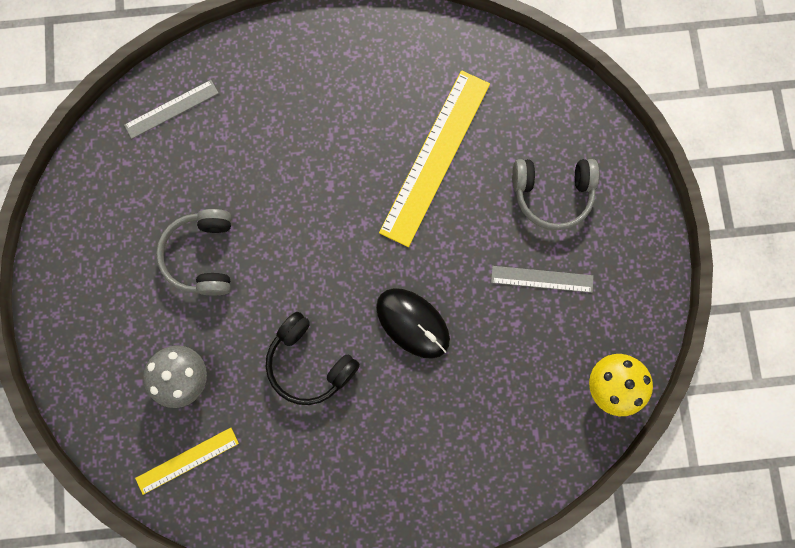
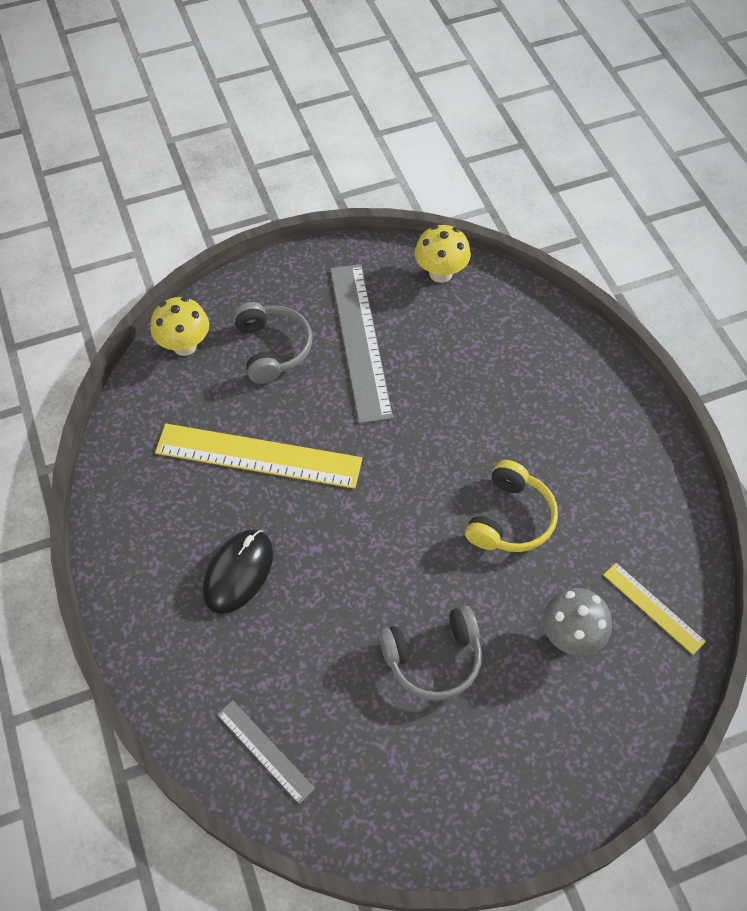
camera: 105 degrees left, 20 degrees down
(309, 363) = (510, 518): black headphones -> yellow headphones
(412, 323) = (438, 436): black mouse -> black mouse (238, 572)
(542, 279) = (359, 341): grey ruler -> grey ruler, size x1.92
(575, 115) = (185, 345): none -> yellow mushroom

